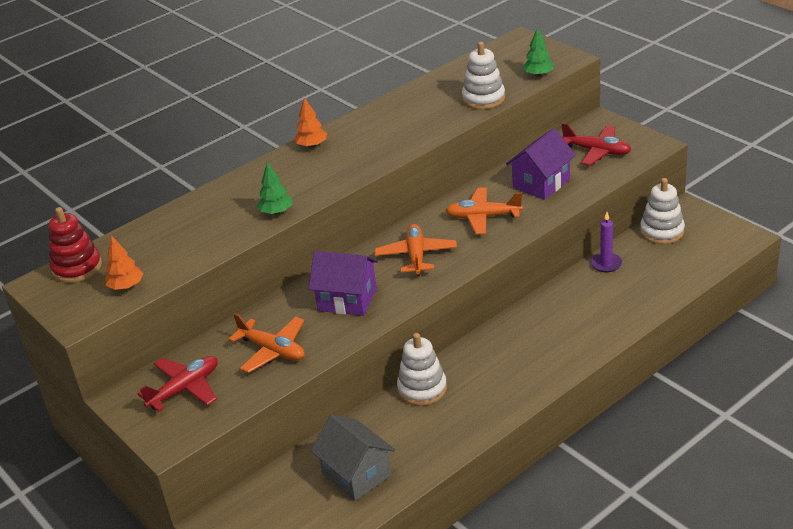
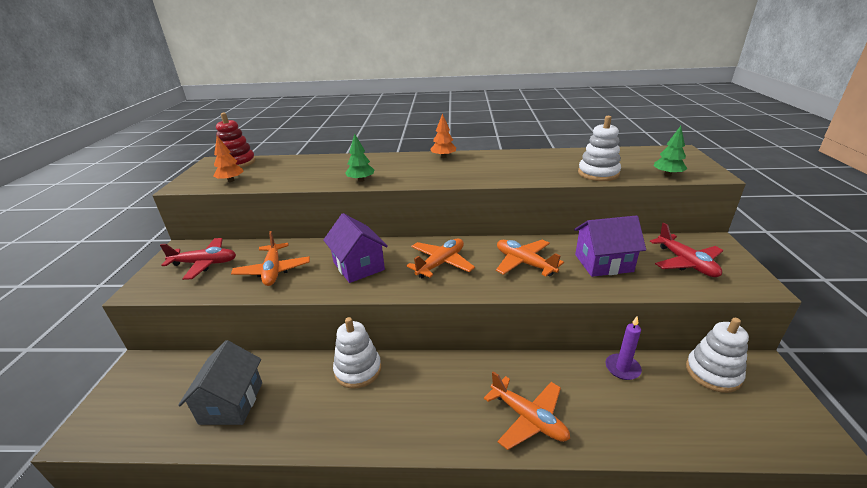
camera: 40 degrees right, 5 degrees down
(581, 333) = (528, 418): none -> orange plane

